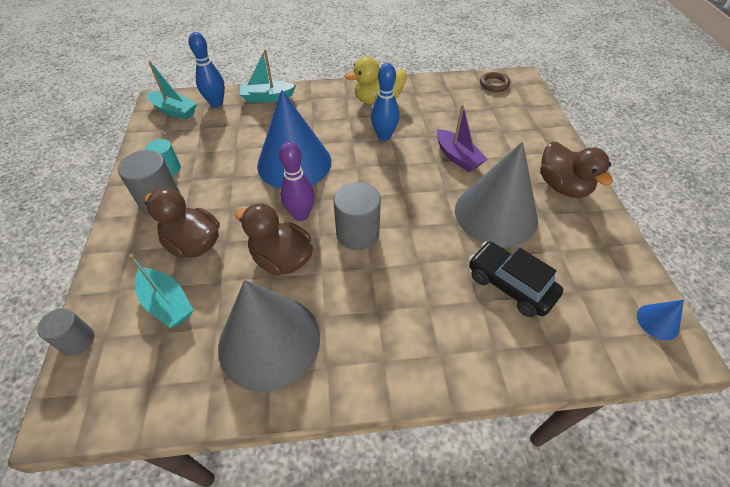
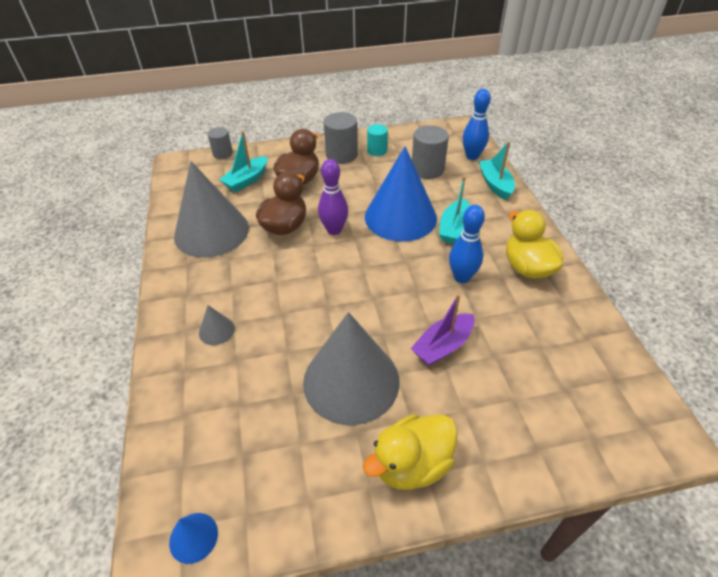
camera: 85 degrees right, 5 degrees down
(174, 111) = (452, 137): turquoise boat -> turquoise boat (454, 228)
(357, 234) = (314, 268): grey cylinder -> grey cylinder (427, 169)
(441, 321) = (216, 330): none -> grey cone
(494, 84) = (632, 397): brown ring -> none
(510, 285) = (252, 387): black car -> none
(562, 186) = (412, 464): brown duck -> yellow duck

